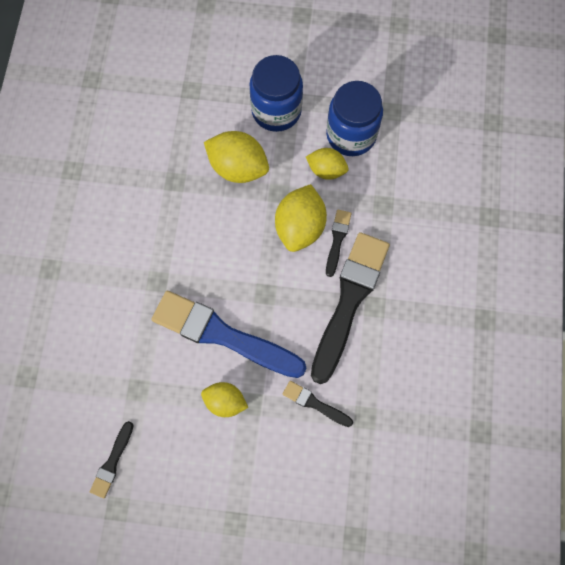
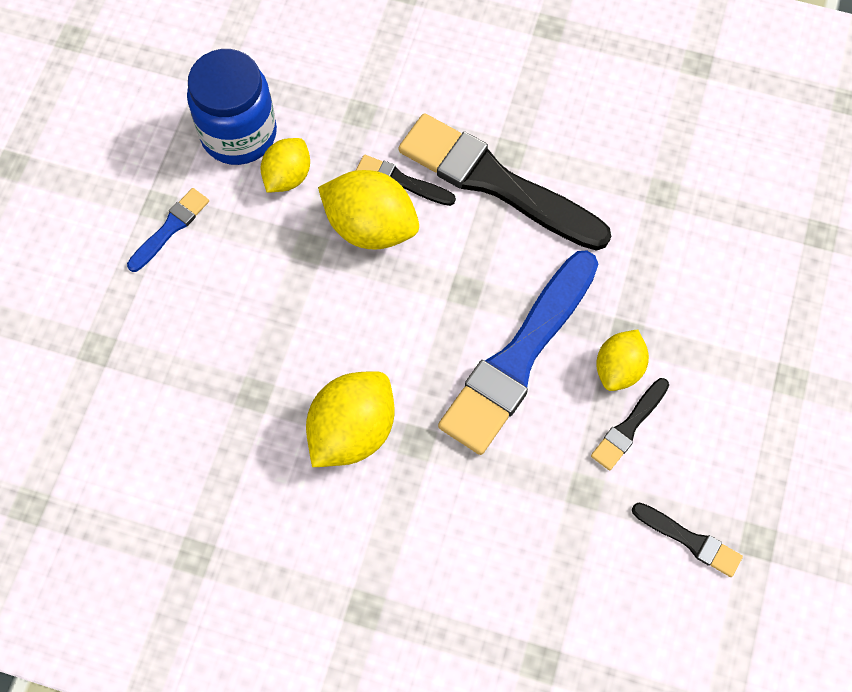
camera: 80 degrees left, 5 degrees down
(238, 167) = (253, 297): yellow lemon -> yellow lemon (352, 431)
(276, 111) = (170, 228): blue jar -> blue brush
(315, 403) = (636, 251): black brush -> black brush (629, 427)

